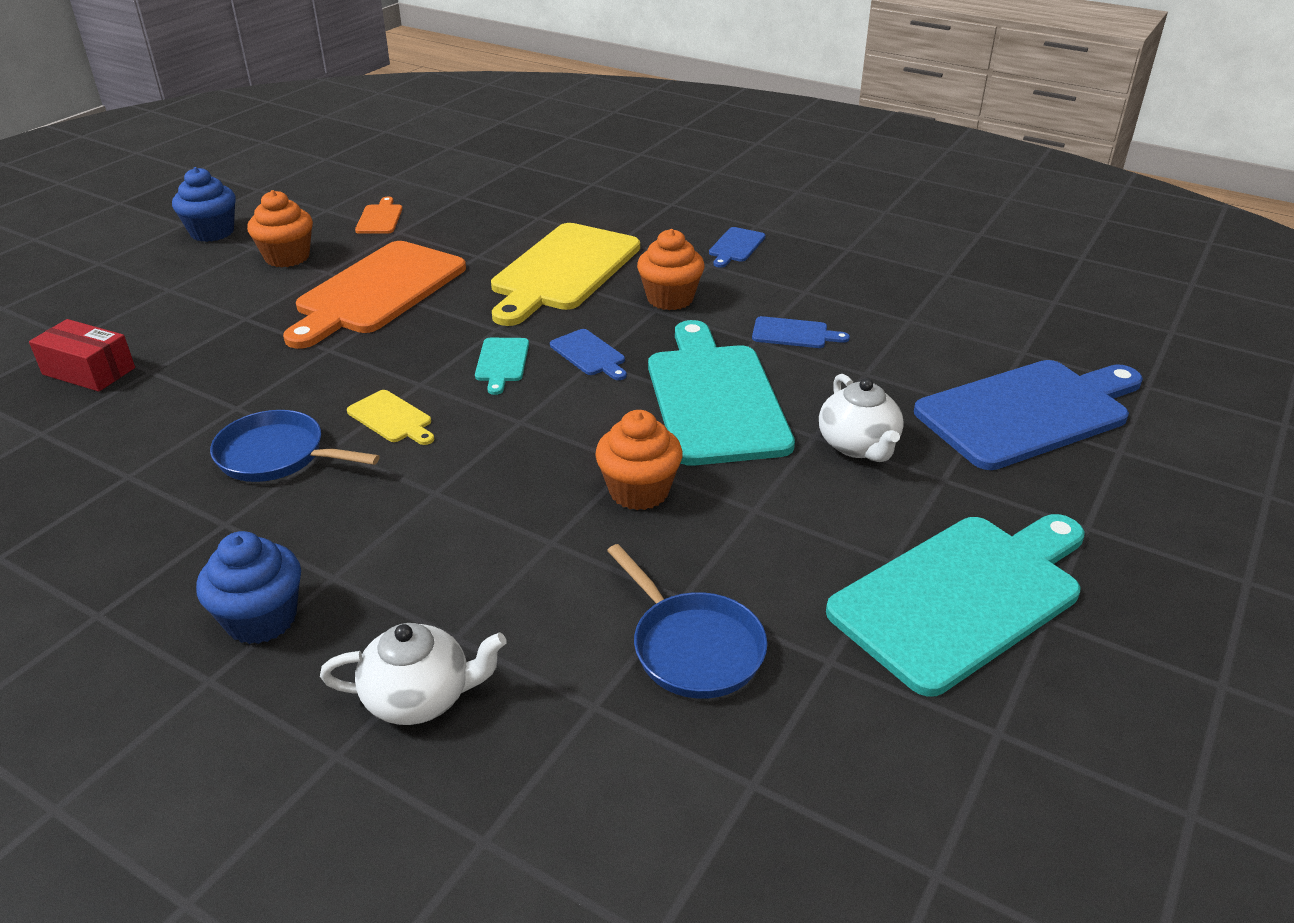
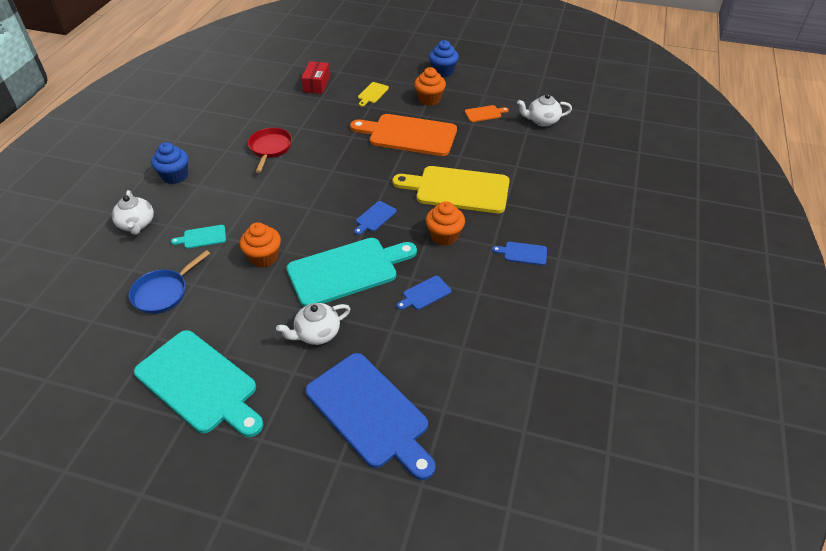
camera: 75 degrees right, 10 degrees up
(277, 456) = (270, 148): blue pan -> red pan
(392, 418) = (303, 170): yellow cutting board -> yellow cutting board (372, 94)
(442, 180) = (542, 121): none -> white teapot
(502, 362) = (358, 190): turquoise cutting board -> turquoise cutting board (202, 237)
(794, 333) = (425, 294): blue cutting board -> blue cutting board turned 60 degrees clockwise

